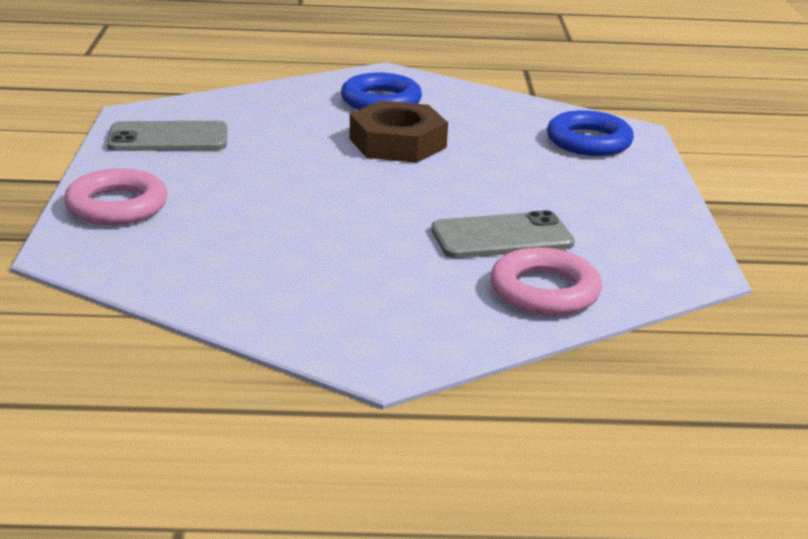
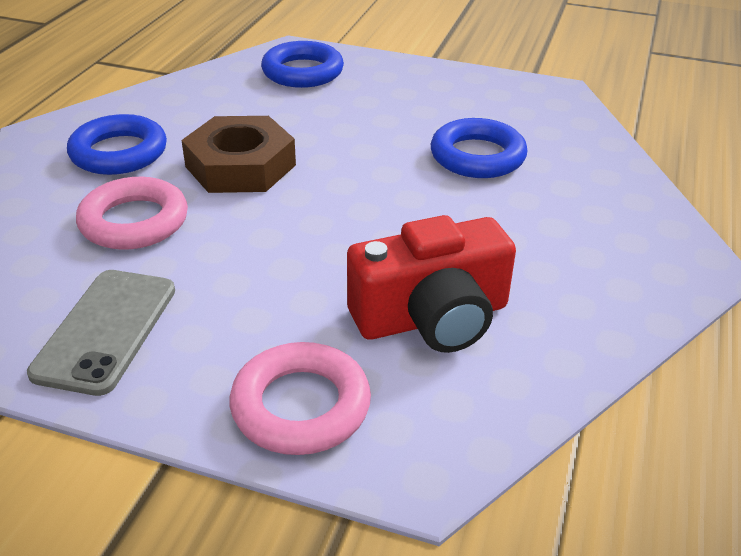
camera: 70 degrees left, 10 degrees up
(233, 240) = (432, 318): none -> red camera
(502, 237) = (477, 156): grey phone -> blue ring
(544, 291) = (580, 160): pink ring -> pink ring (134, 221)

